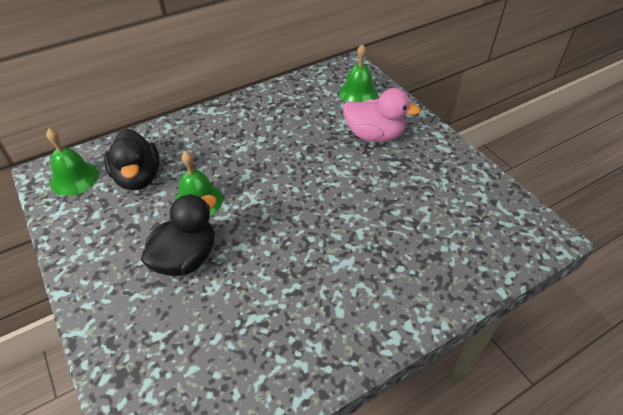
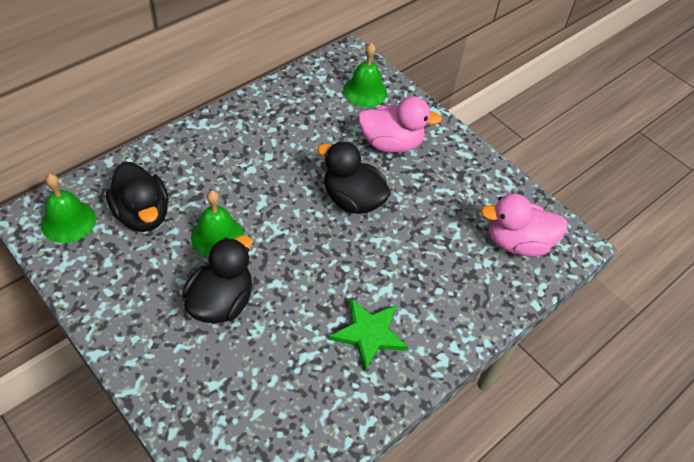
camera: 15 degrees left, 5 degrees up
(322, 303) = (369, 333): none -> green star
(329, 179) = (352, 199): none -> black duck
(487, 230) = (517, 243): none -> pink duck

